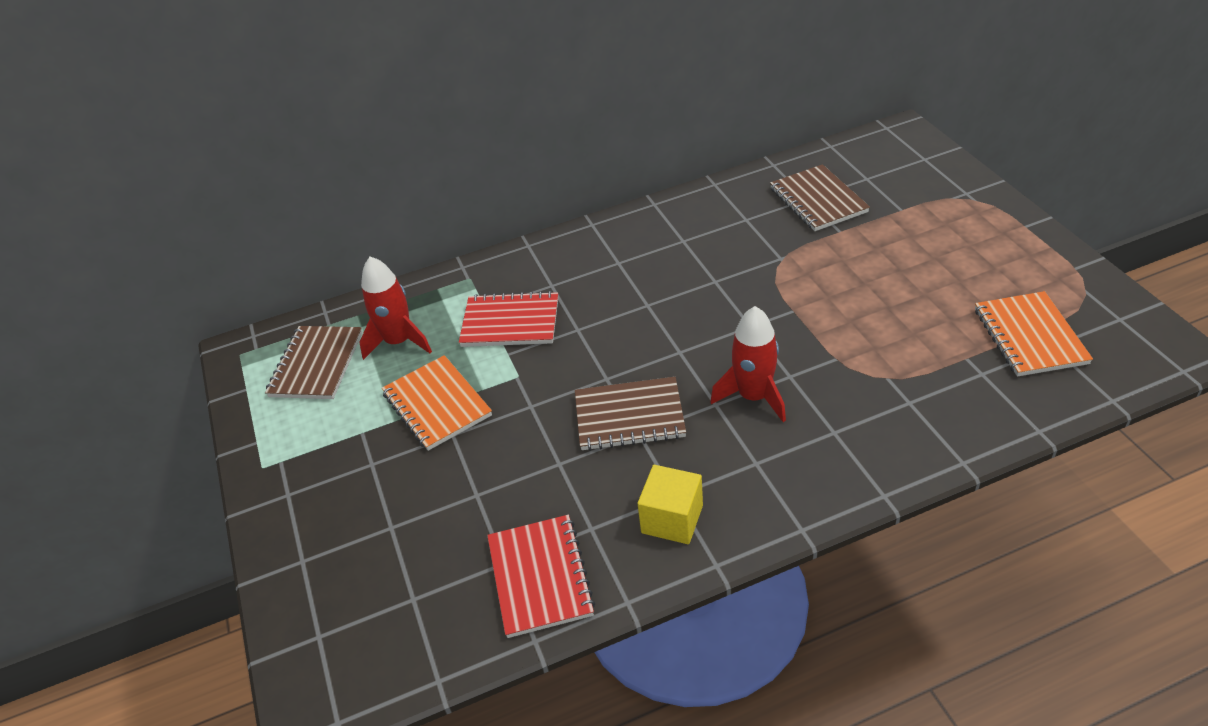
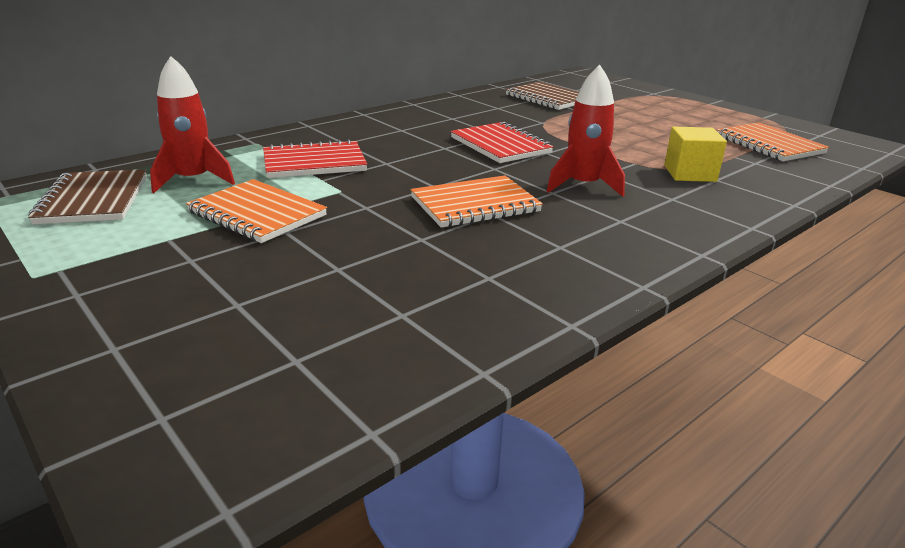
camera: 25 degrees left, 15 degrees down
(540, 577) = (455, 319): red notebook -> red notebook (500, 145)
(629, 416) = (475, 205): brown notebook -> orange notebook
(672, 519) = (571, 261): yellow cube -> yellow cube (689, 173)

